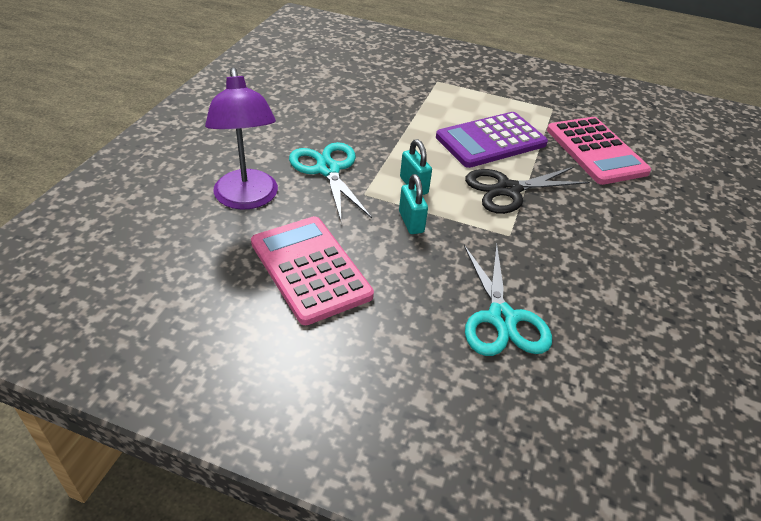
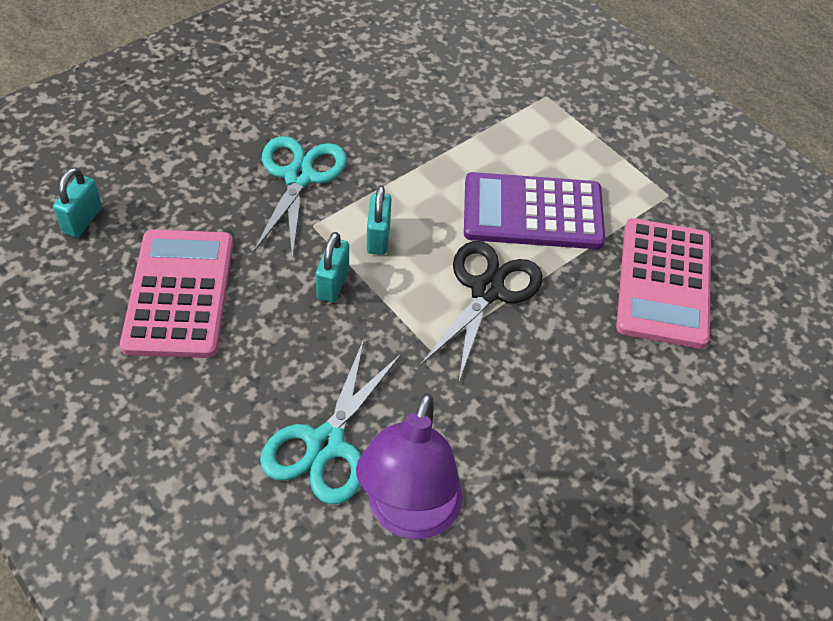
camera: 30 degrees right, 10 degrees up
(189, 250) = (82, 220): none -> turquoise padlock
(247, 199) = (184, 181): purple lamp -> purple lamp (409, 515)
(508, 190) = (487, 290): black scissors -> black scissors turned 105 degrees clockwise

